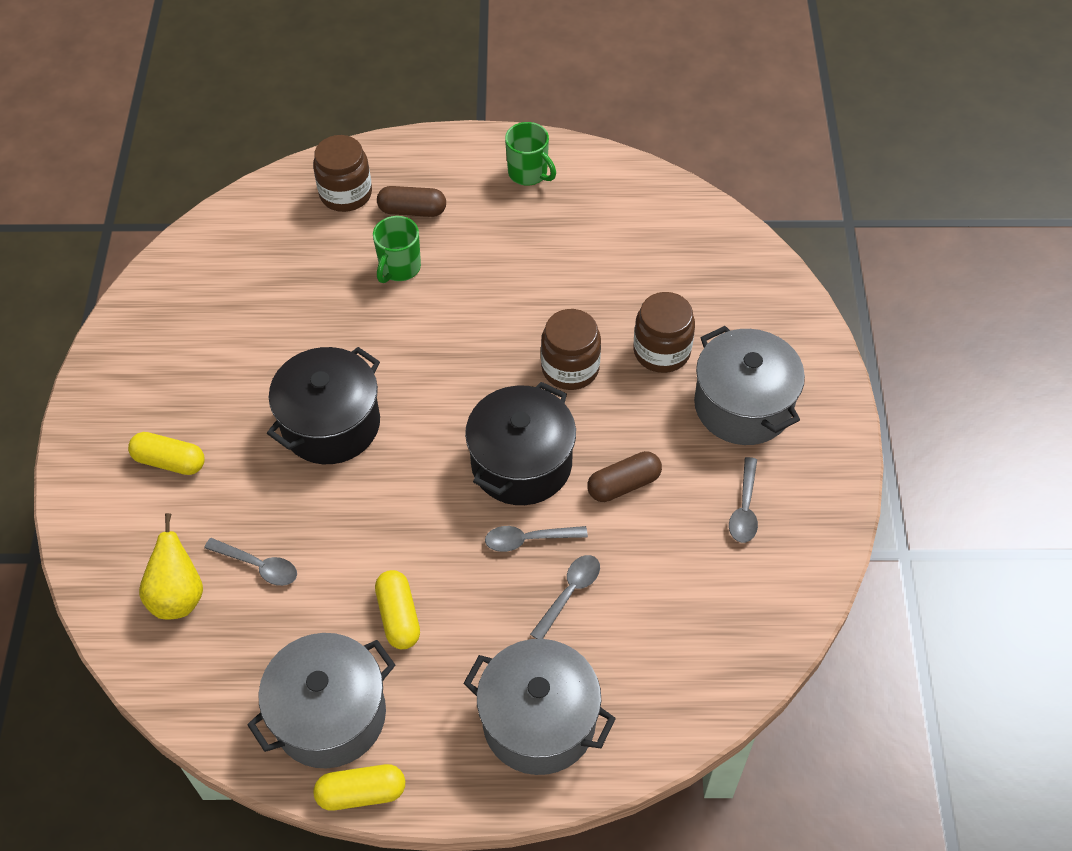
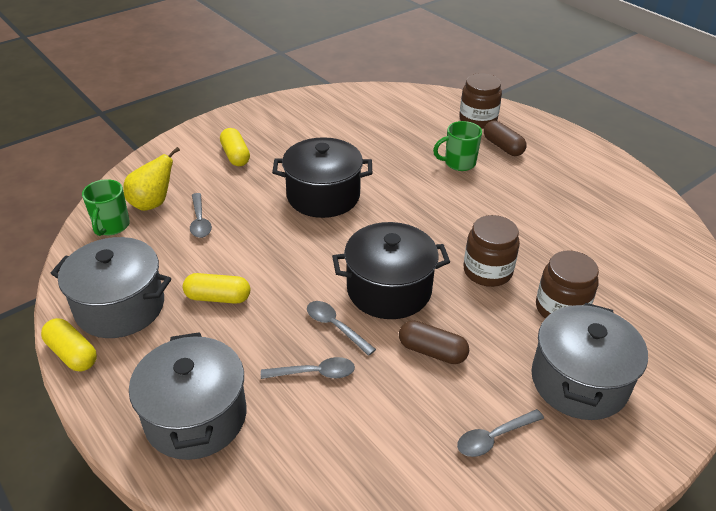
camera: 50 degrees right, 15 degrees down
(398, 616) = (218, 297): yellow capsule -> yellow capsule turned 60 degrees clockwise
(528, 173) = (597, 174): green mug -> green mug (111, 226)

